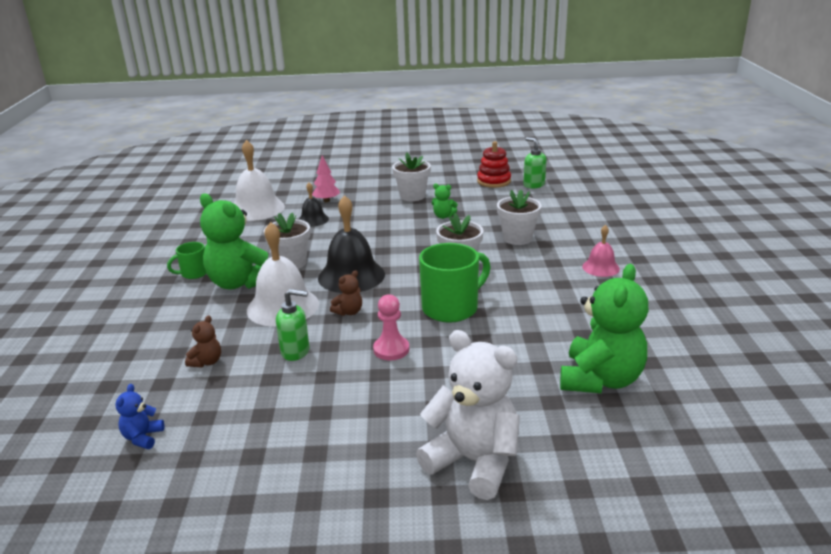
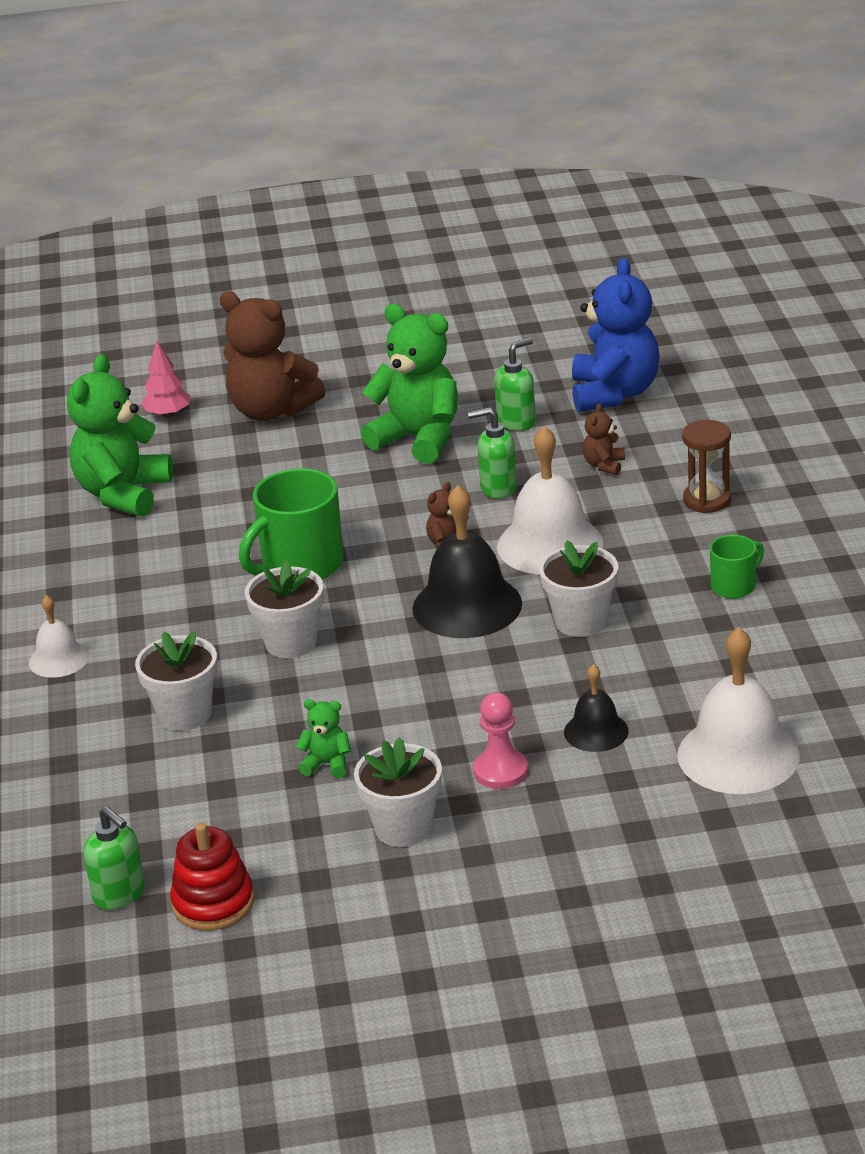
camera: 175 degrees right, 5 degrees up
(143, 437) = (614, 393): blue teddy bear -> blue teddy bear, size x2.27
(160, 326) = (707, 500): none -> brown hourglass
(239, 283) = (643, 576): green teddy bear -> green teddy bear (418, 439)
(247, 415) = (516, 422): none -> green soap dispenser
(326, 201) = (595, 795): pink tree -> pink tree (168, 414)
(391, 349) = (375, 502): pink pawn -> pink pawn (500, 771)
(474, 462) = (271, 411): white teddy bear -> brown teddy bear
(600, 267) = (59, 659): pink bell -> white bell

